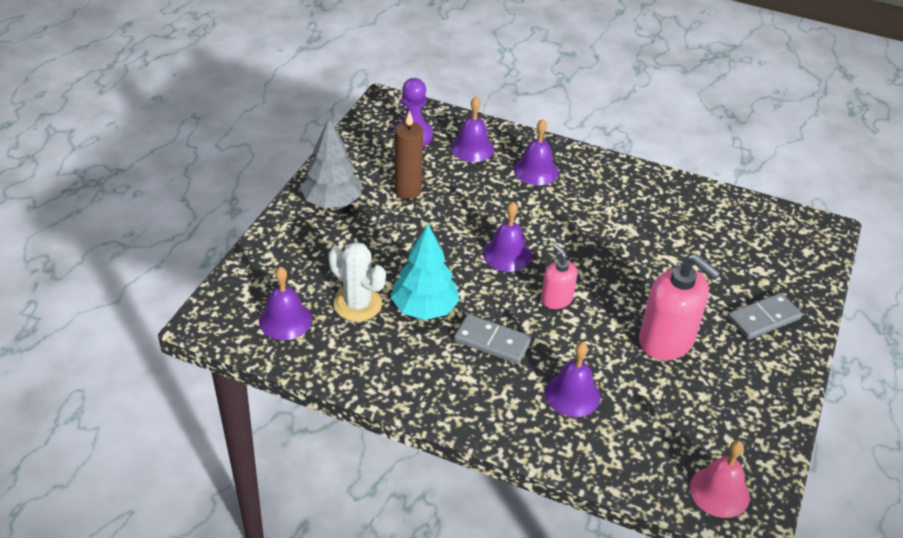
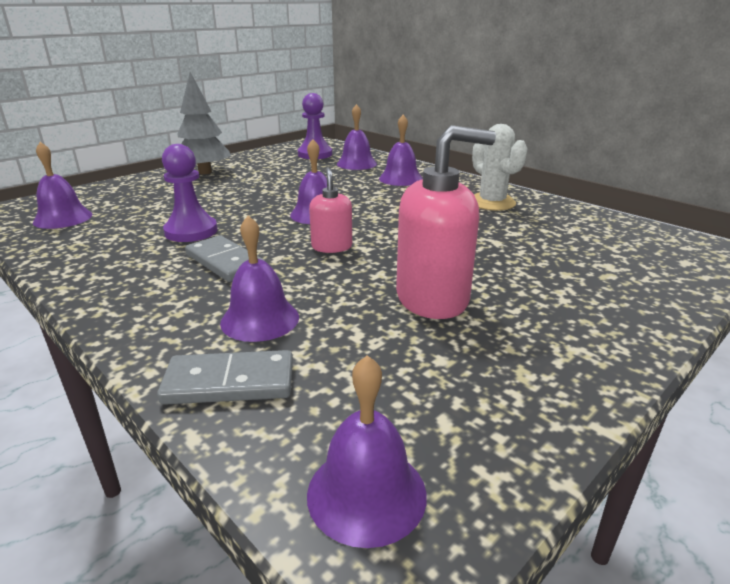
camera: 25 degrees right, 15 degrees down
(357, 304) = (137, 220): white cactus -> white cactus (492, 203)
(408, 190) = (274, 174): brown candle -> none
(424, 309) = (191, 231): turquoise tree -> purple pawn
(666, 341) = (433, 298): pink soap dispenser -> pink soap dispenser turned 75 degrees counterclockwise
(719, 492) = (366, 493): pink bell -> purple bell
(763, 318) = (589, 304): grey domino -> grey domino (229, 382)

